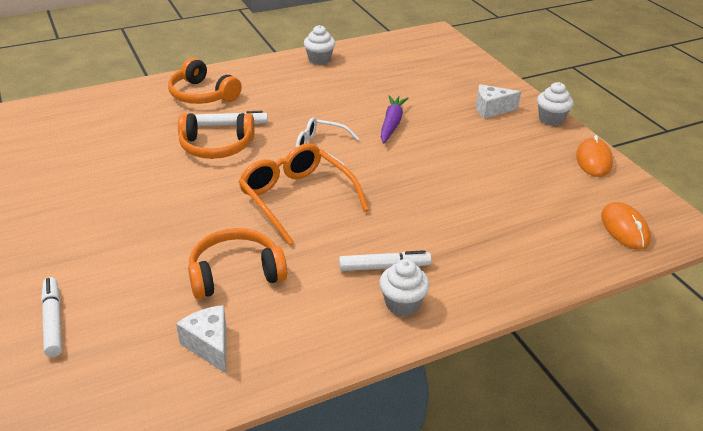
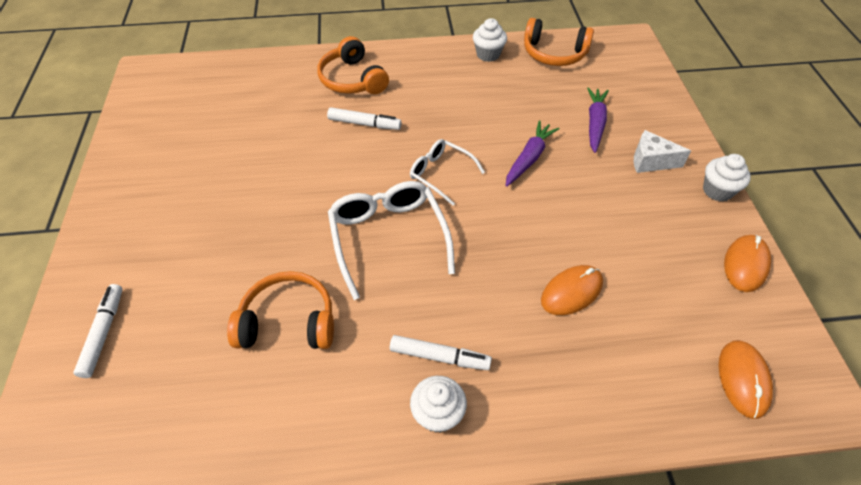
camera: 20 degrees right, 15 degrees up
(209, 345) = (225, 409): white cheese -> none
(216, 146) = (338, 149): orange headphones -> orange headphones (554, 53)
(297, 199) = (388, 238): orange glasses -> white glasses
(434, 92) = (595, 123): none -> purple carrot
(470, 203) = (571, 292): none -> orange mouse

